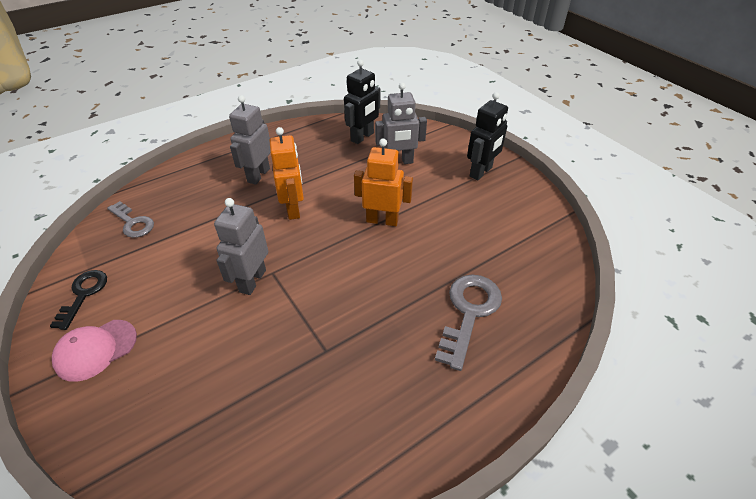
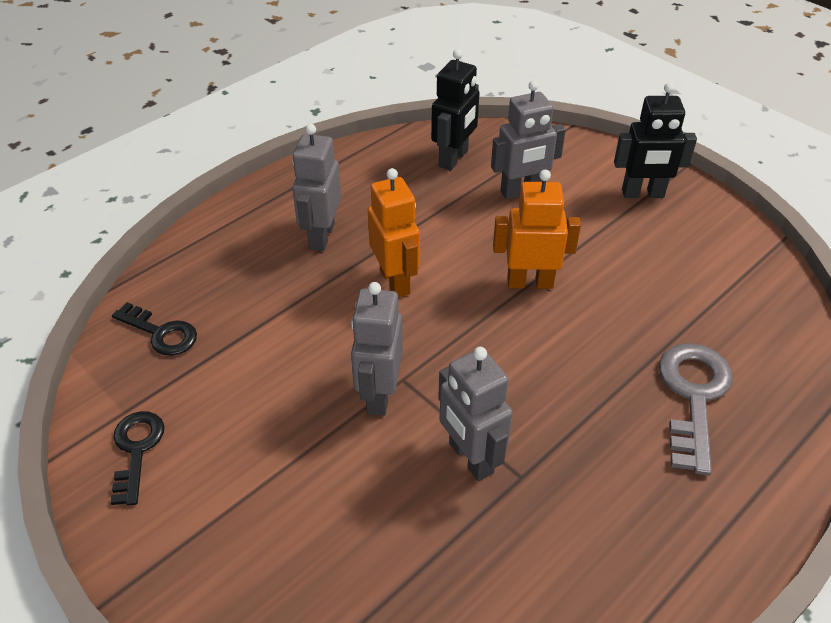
camera: 10 degrees left, 0 degrees up
(96, 350) = (194, 526): pink cap -> none
(133, 223) = (161, 333): grey key -> black key
(296, 332) = (470, 458): none -> grey robot
(481, 172) = (643, 194): black robot -> black robot turned 60 degrees clockwise

